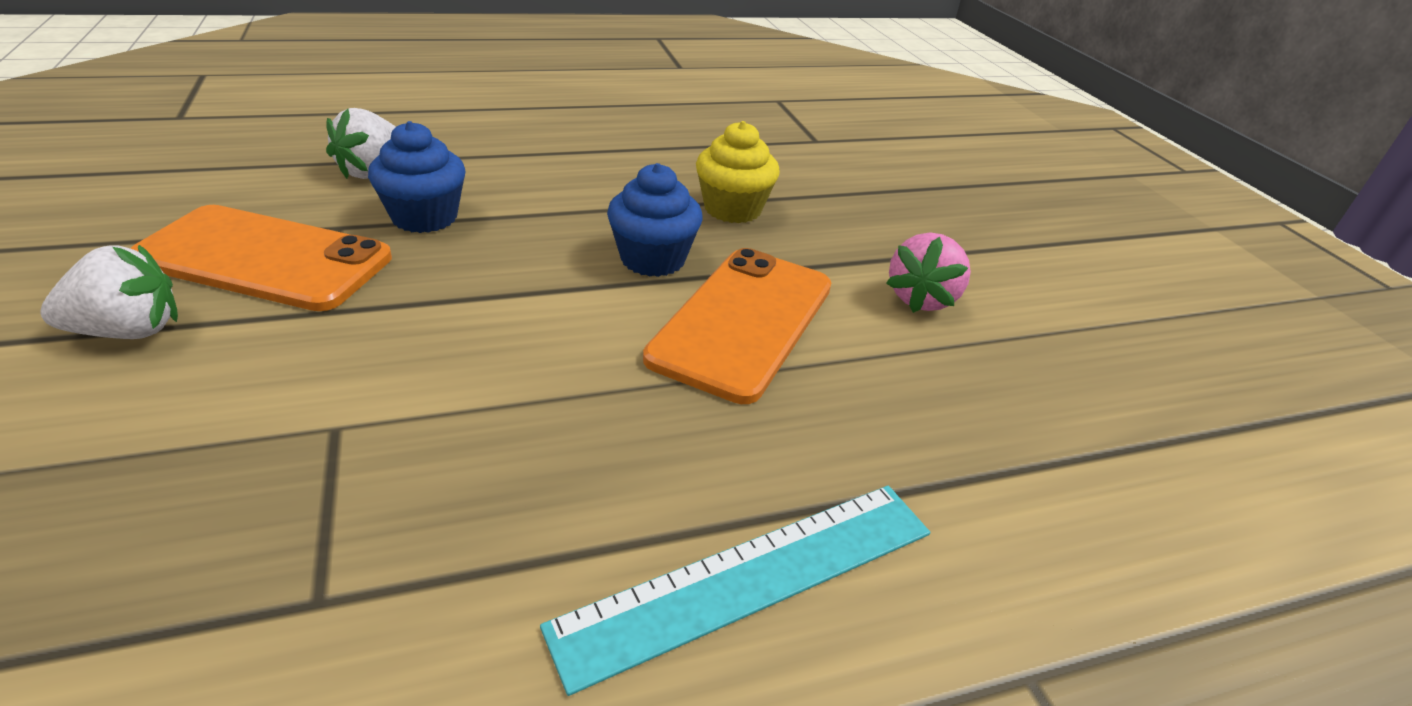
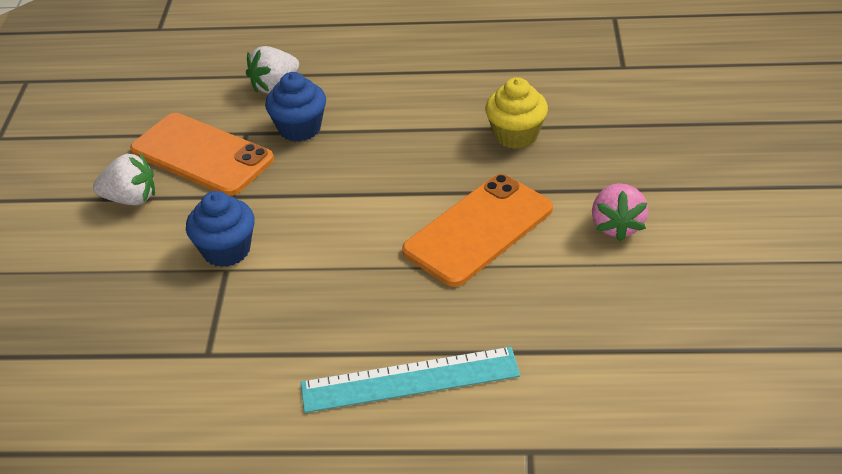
camera: 25 degrees right, 5 degrees up
(653, 259) = (438, 175): blue cupcake -> blue cupcake (226, 250)
(921, 299) = (617, 226): pink strawberry -> pink strawberry turned 45 degrees counterclockwise

